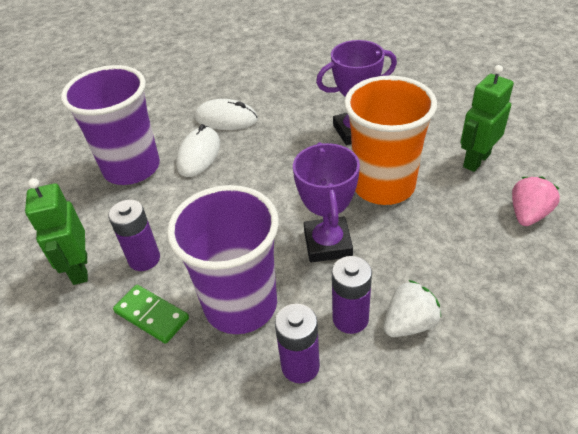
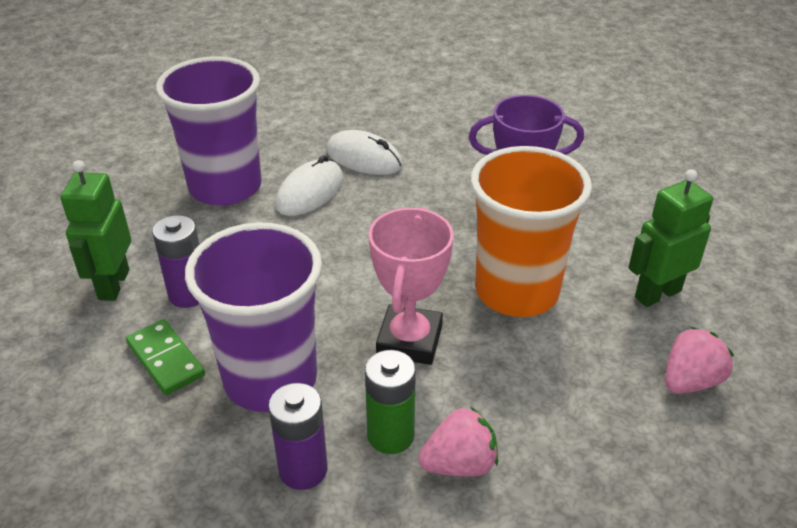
camera: 15 degrees right, 5 degrees down
(327, 244) = (409, 340): purple trophy -> pink trophy
(350, 318) = (390, 435): purple battery -> green battery
(409, 323) = (459, 464): white strawberry -> pink strawberry

